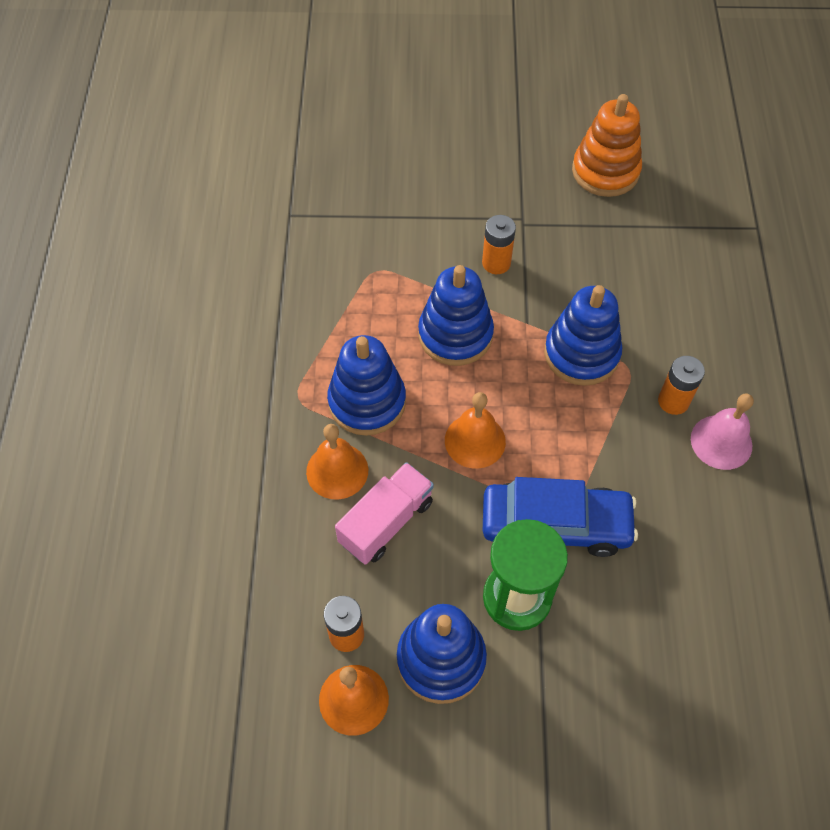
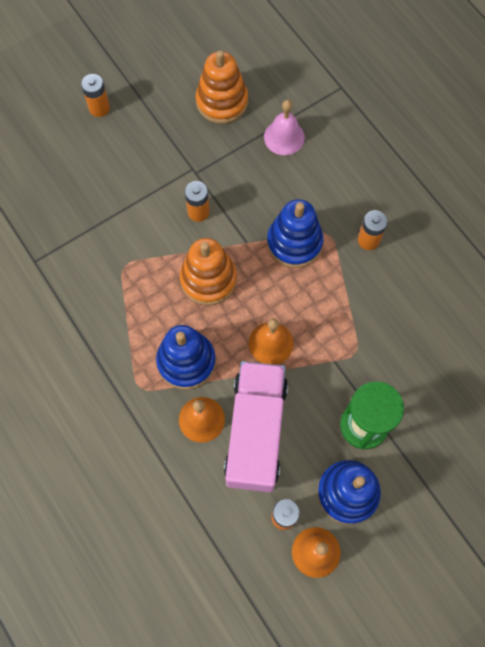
camera: 35 degrees left, 10 degrees up
(386, 522) = (256, 432): pink truck -> pink truck, size x1.62
(455, 335) = (208, 279): blue stacking toy -> orange stacking toy
(468, 111) = (99, 108): none -> orange battery
(555, 525) = (355, 366): blue car -> none
(721, 442) = (412, 249): pink bell -> pink bell (284, 137)

